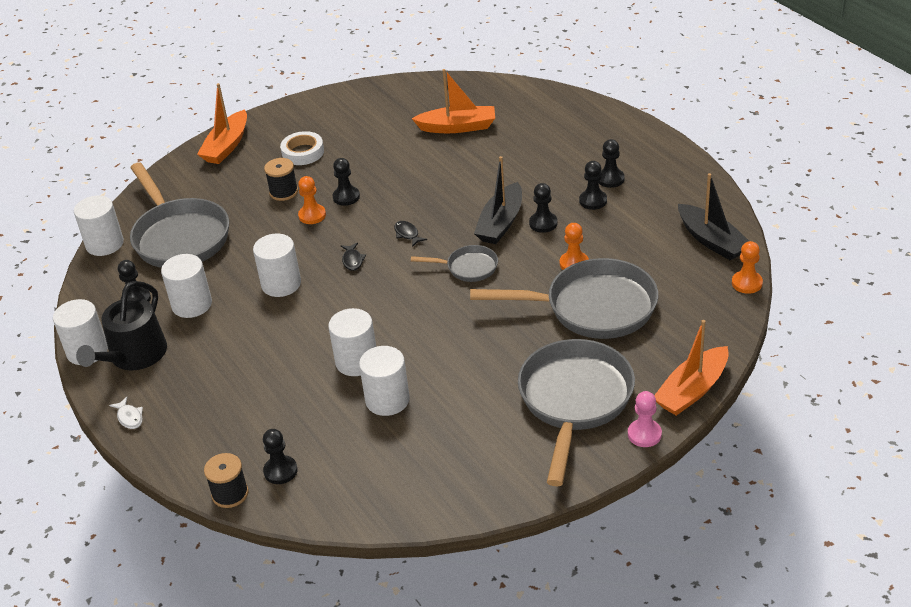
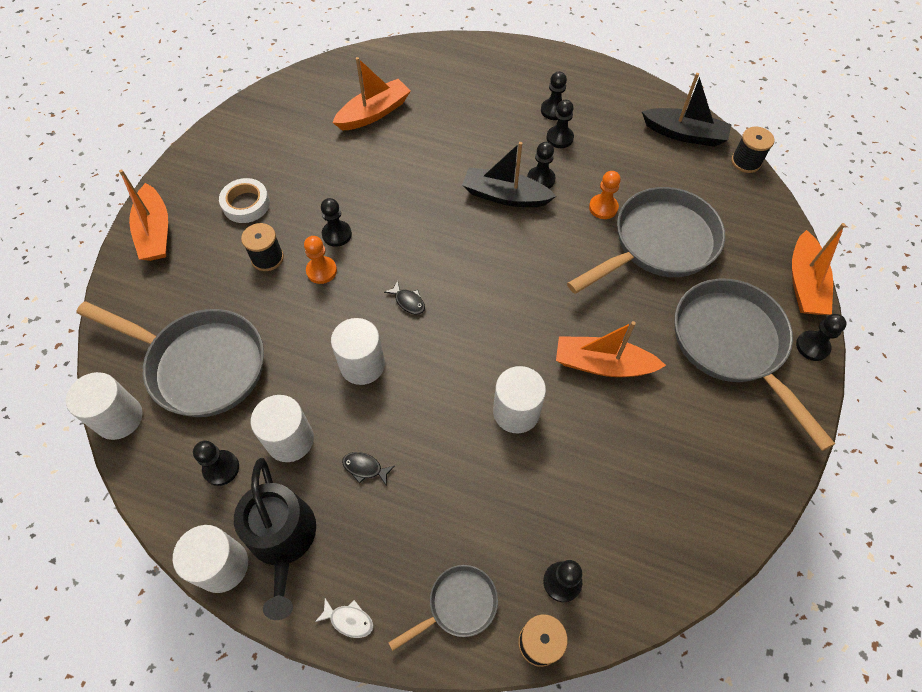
camera: 40 degrees left, 20 degrees up
(387, 400) = (583, 438): white cylinder -> none
(407, 234) = (433, 247): black fish -> black fish (365, 468)
(453, 364) = (602, 364): none -> orange boat
(468, 267) = (520, 256): grey pan -> grey pan (458, 605)
(500, 223) = (505, 196): black boat -> black boat turned 120 degrees clockwise
(644, 434) = (812, 346): pink pawn -> black pawn
(747, 283) = (746, 162): orange pawn -> black spool

